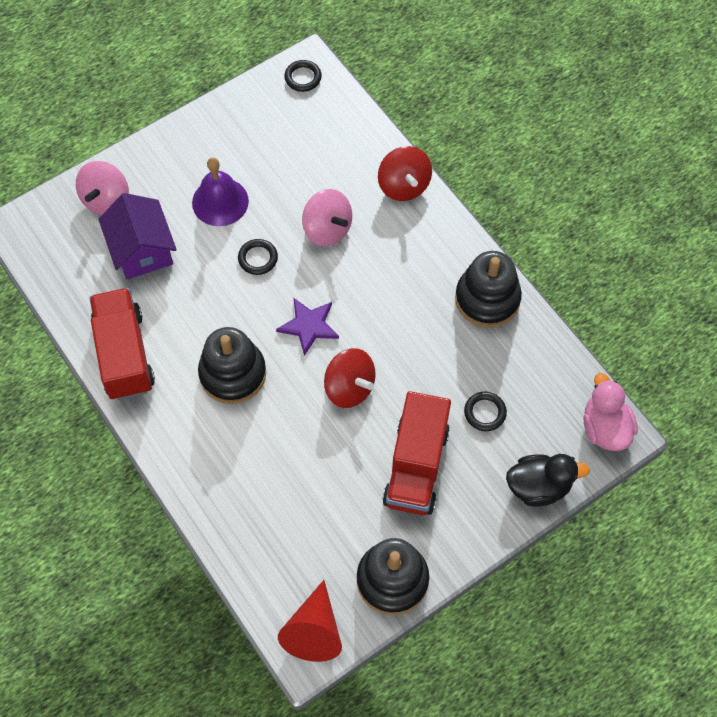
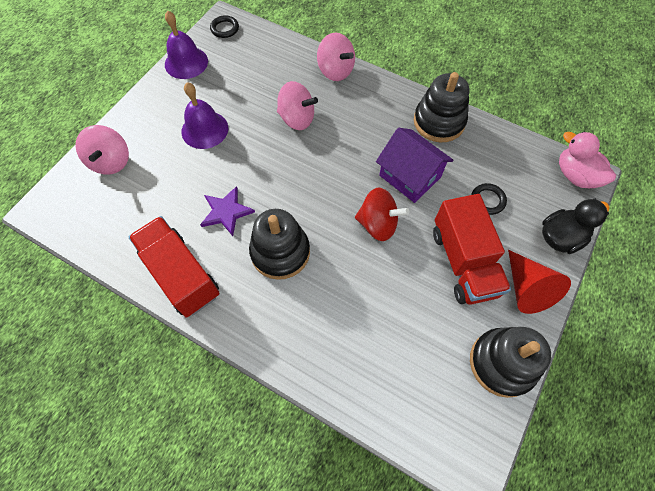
camera: 25 degrees left, 0 degrees up
(142, 250) = (158, 187): purple house -> purple house (410, 176)
(238, 107) = (186, 62): none -> purple bell
(258, 258) = (255, 158): black ring -> none
(309, 326) = (321, 191): purple star -> purple star (226, 212)
(314, 631) = (466, 442): red cone -> red cone (526, 289)
(404, 186) = (335, 71): red spinning top -> pink spinning top

